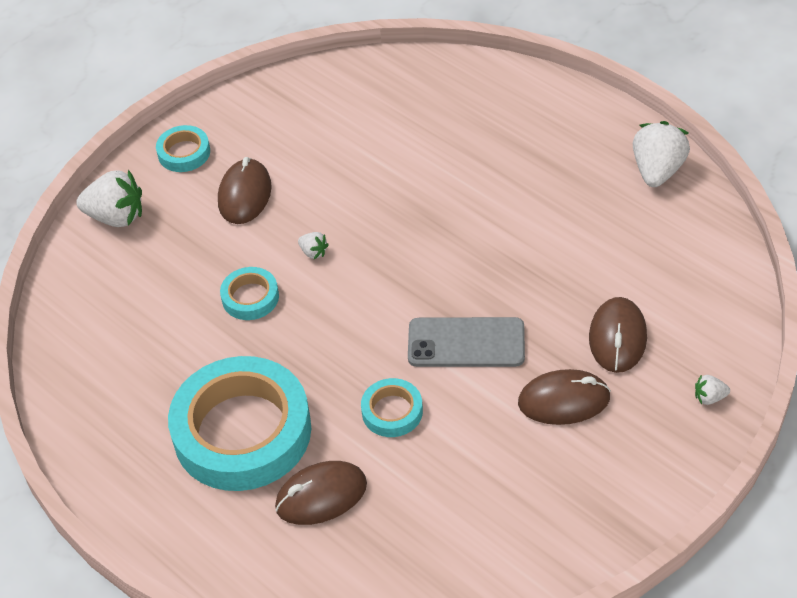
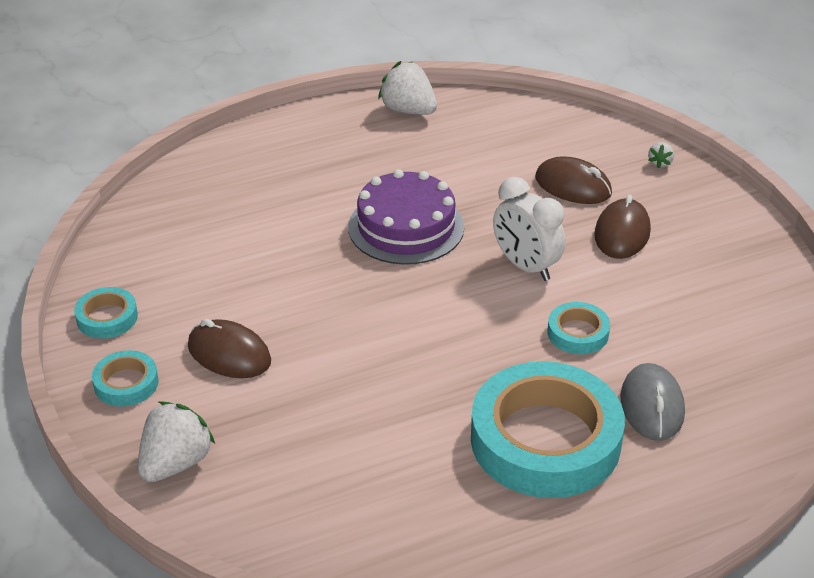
camera: 70 degrees left, 10 degrees down
(250, 297) = (374, 388): turquoise tape -> turquoise tape (107, 317)
(313, 252) = (347, 328): white strawberry -> none
(321, 496) = (651, 406): brown mouse -> grey mouse
(466, 343) = (526, 266): grey phone -> white clock
(471, 238) = (406, 227): none -> purple cake

